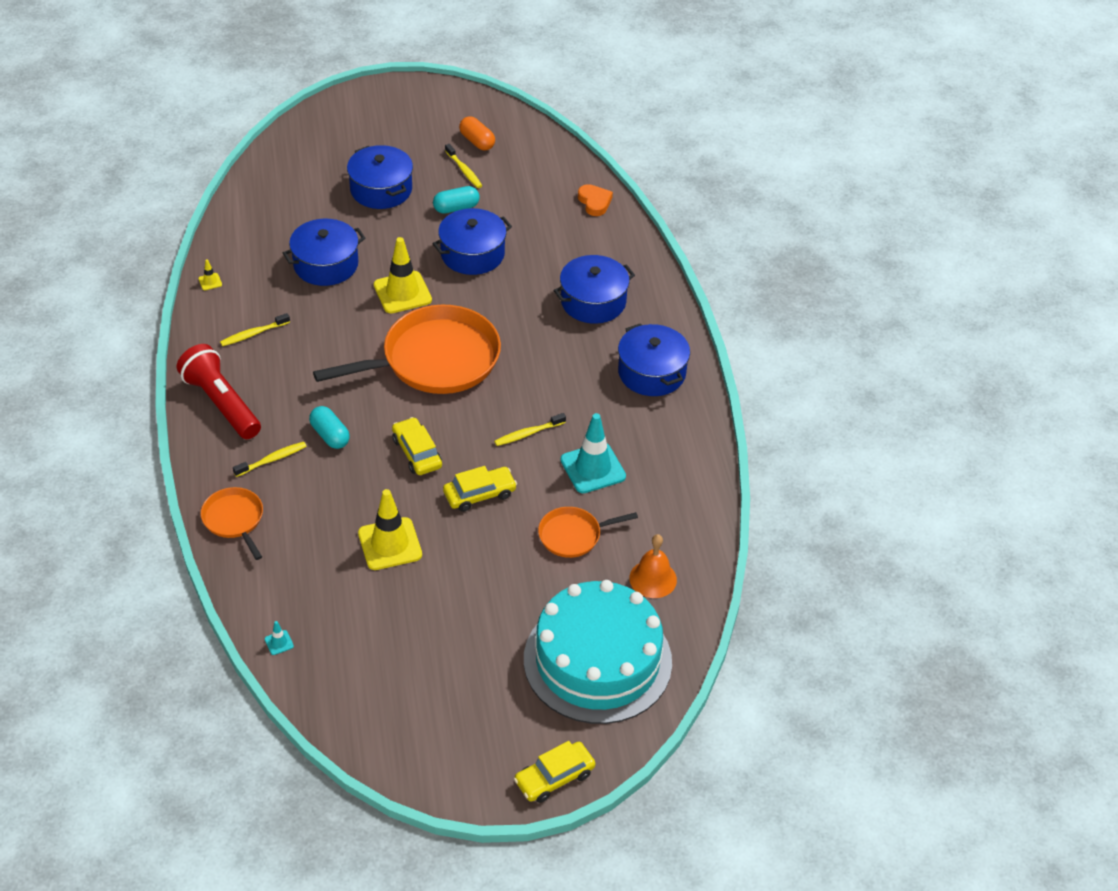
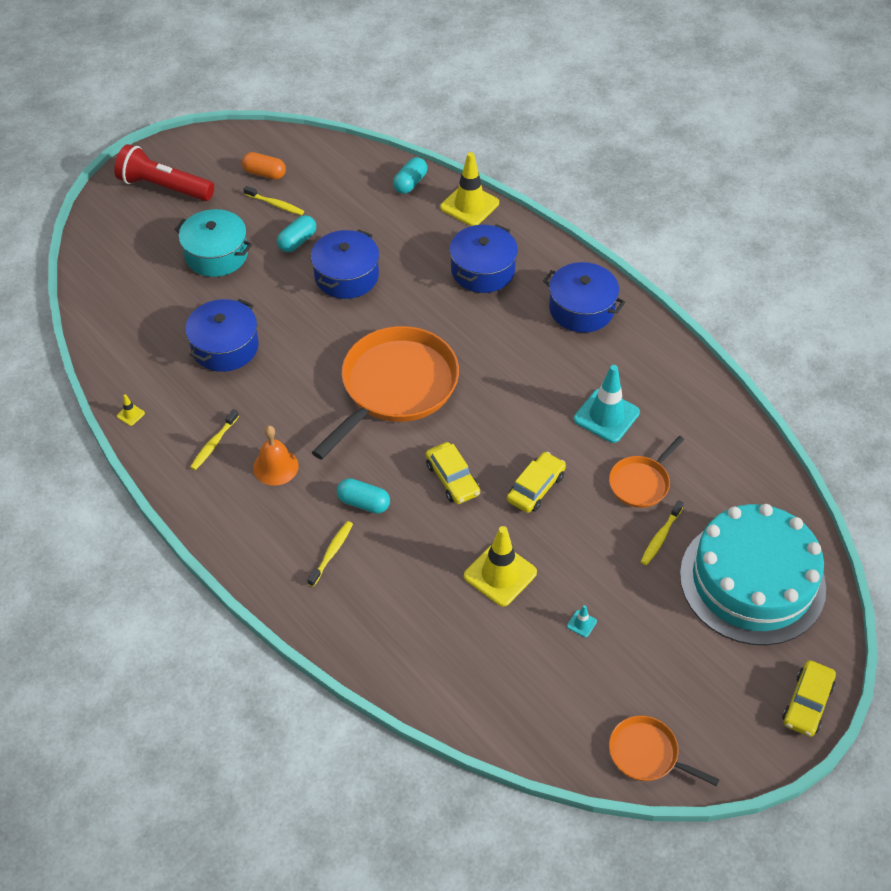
camera: 30 degrees left, 5 degrees up
(221, 403) = (240, 524): red flashlight -> red flashlight (164, 187)
(234, 520) = (345, 628): orange pan -> orange pan (646, 754)
(279, 642) = (483, 720): turquoise traffic cone -> turquoise traffic cone (581, 624)
(381, 189) = (216, 255): blue pot -> turquoise pot
(402, 292) = (316, 340): yellow traffic cone -> yellow traffic cone (469, 205)
(417, 453) = (452, 479): yellow car -> yellow car turned 150 degrees counterclockwise
(528, 433) = (529, 413): yellow toothbrush -> yellow toothbrush (660, 537)
(594, 202) = (410, 183): orange heart -> turquoise capsule
(653, 579) = (733, 486): orange bell -> orange bell (275, 467)

